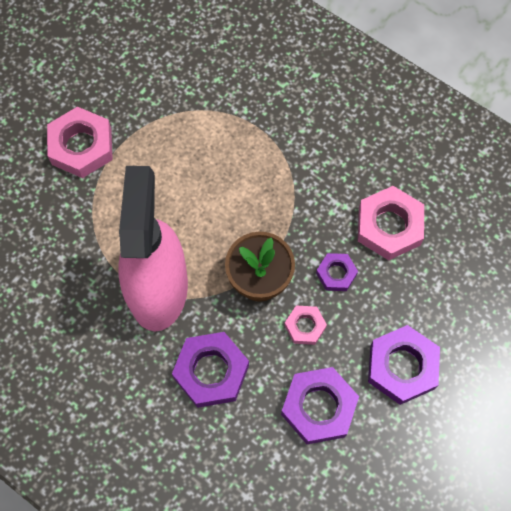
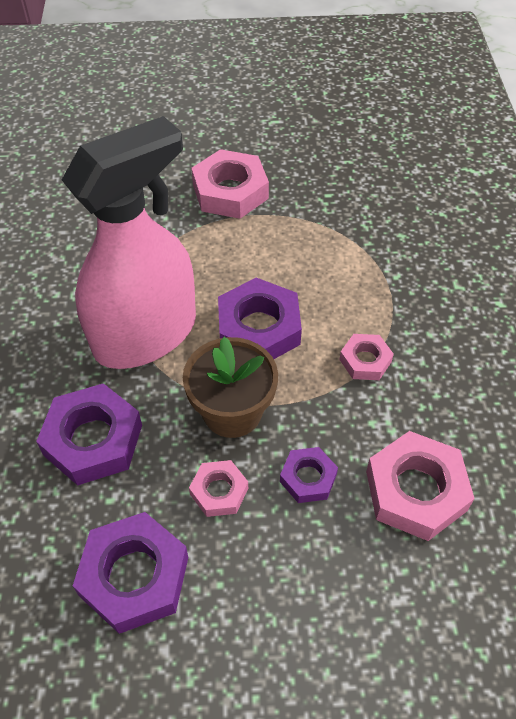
camera: 50 degrees right, 15 degrees down
(289, 180) = (365, 360): none -> pink nut
(402, 367) = (260, 635): purple nut -> purple nut (259, 328)

